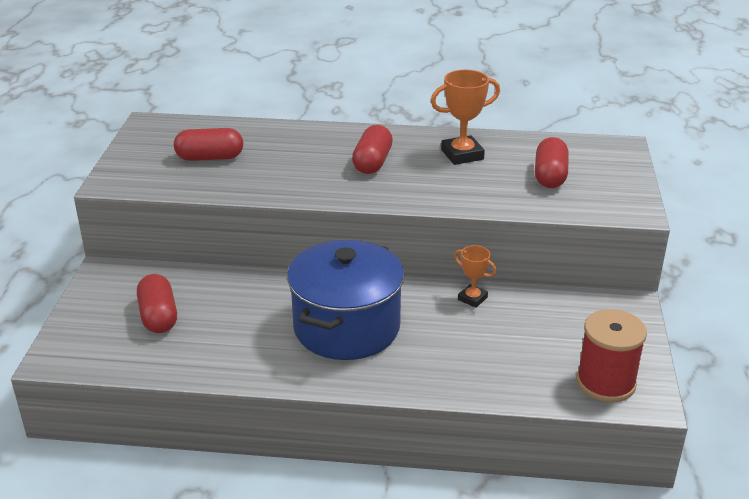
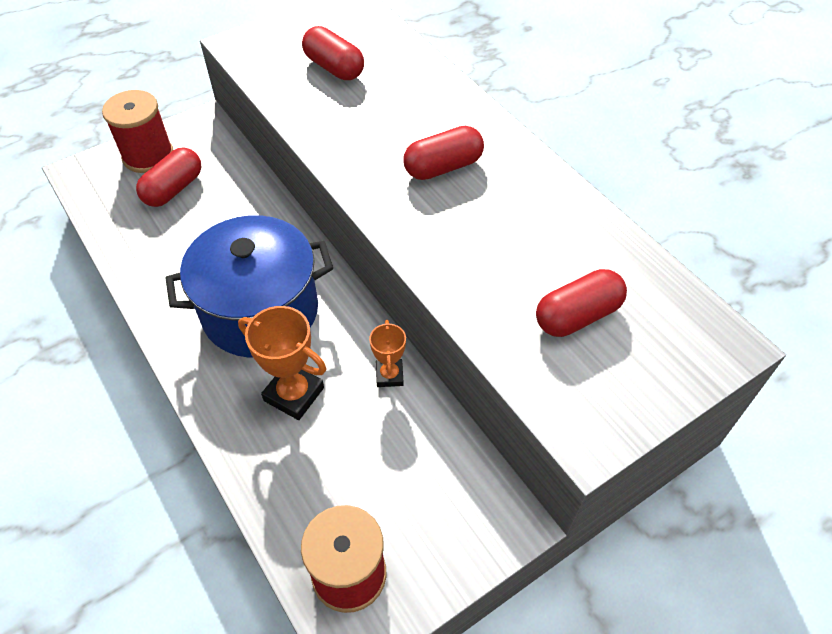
camera: 50 degrees right, 20 degrees up
(98, 314) = (148, 156): none -> red spool
(462, 155) = (536, 220): orange trophy -> orange trophy (294, 394)

